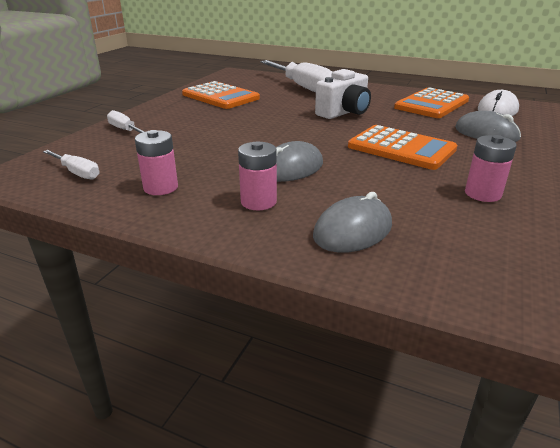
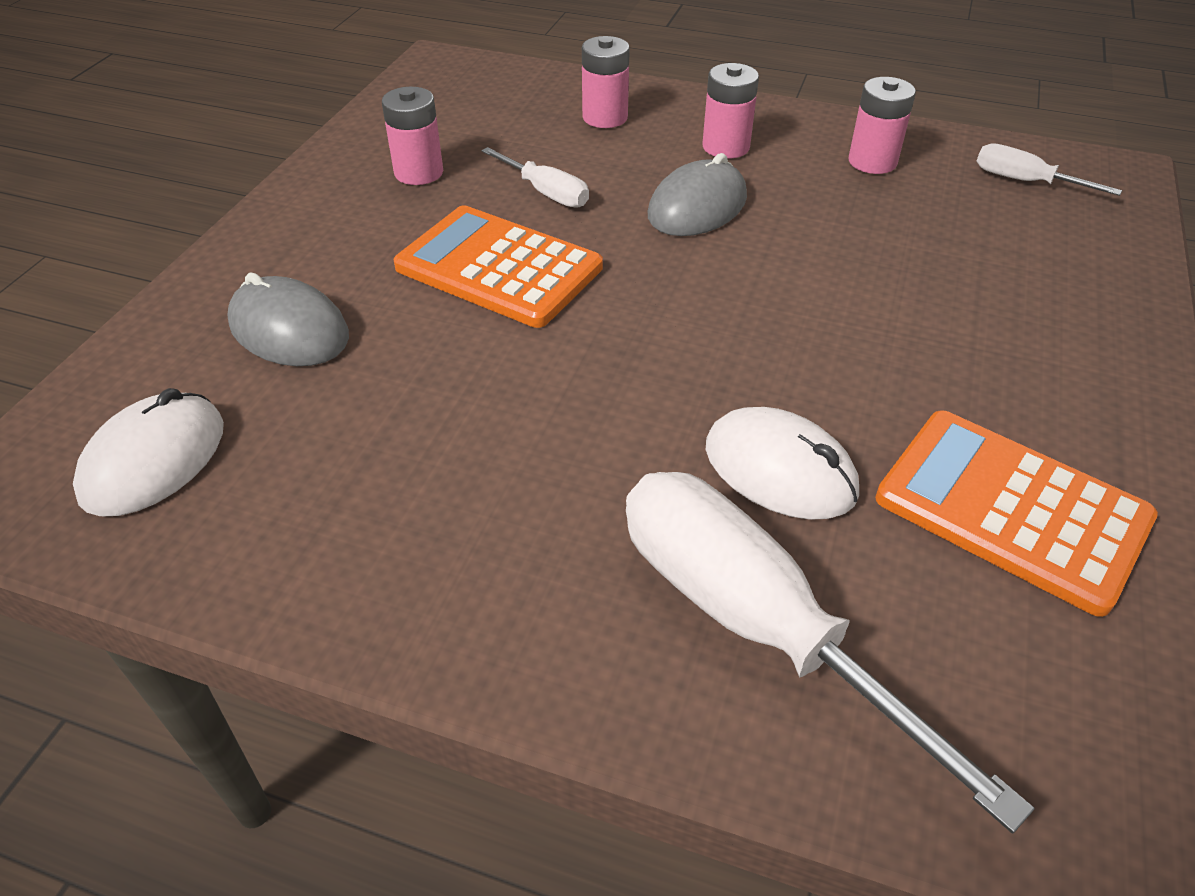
camera: 175 degrees right, 15 degrees up
(125, 130) = (1090, 300): white screwdriver -> white screwdriver (546, 192)
(286, 103) = (779, 470): none -> white mouse
(344, 112) = (603, 415): white camera -> none
(353, 230) = (605, 117): grey mouse -> pink battery
(432, 104) = (327, 489): orange calculator -> none

